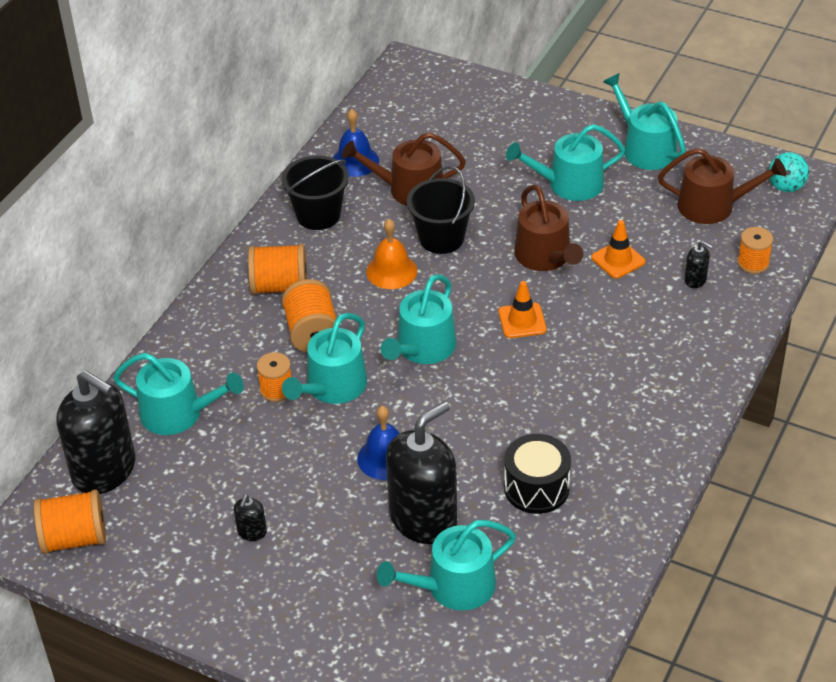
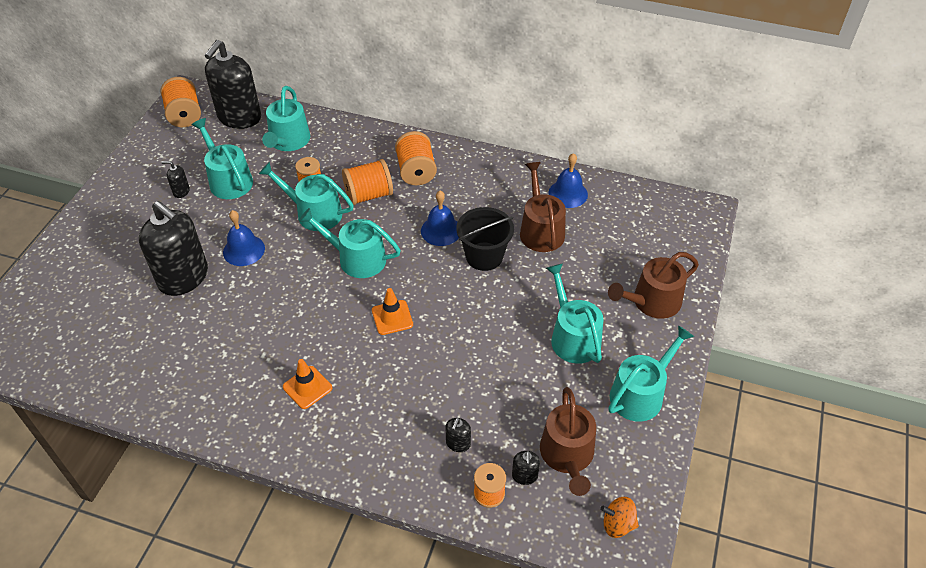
camera: 80 degrees right, 5 degrees up
(318, 215) = (498, 181): black bucket -> none
(391, 271) = (441, 230): orange bell -> blue bell
(453, 587) = (119, 301): turquoise watering can -> turquoise watering can (228, 180)
(536, 488) = (209, 342): black drum -> none
(545, 257) = (472, 327): brown watering can -> brown watering can (652, 302)
(618, 260) = (477, 380): orange traffic cone -> orange traffic cone (307, 387)
(734, 237) = (524, 476): none -> black soap dispenser
(786, 184) = (618, 524): turquoise spinning top -> orange spinning top

